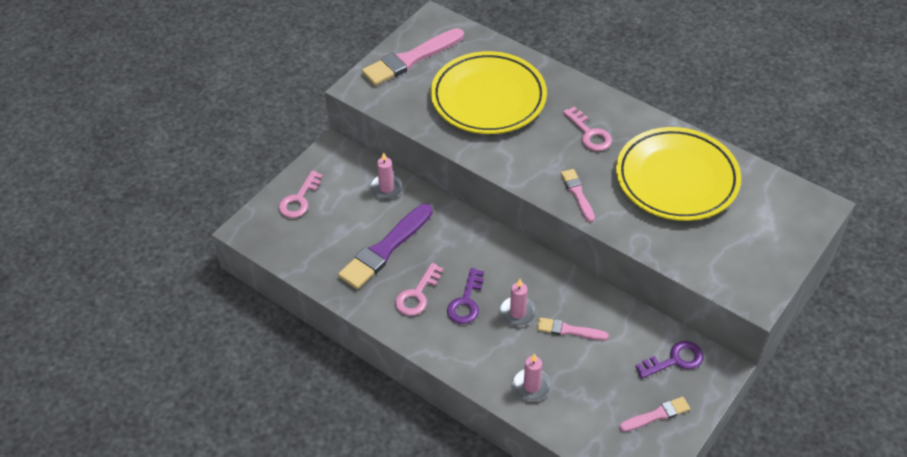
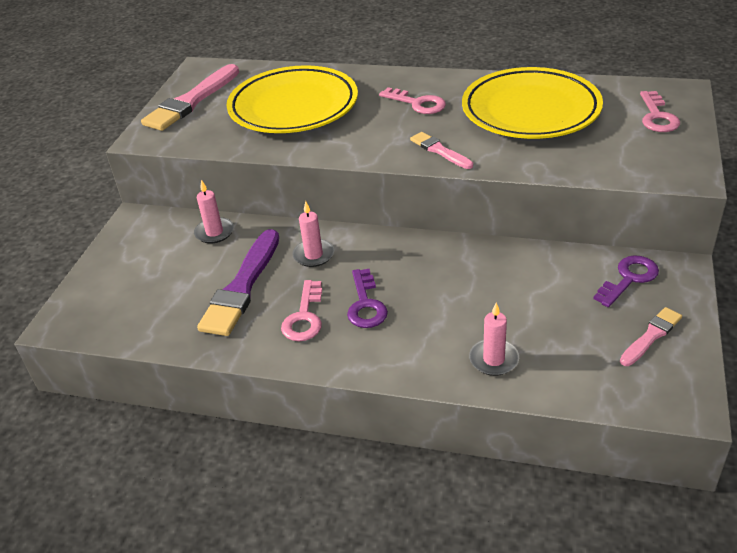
camera: 20 degrees left, 10 degrees down
(299, 199) = (115, 274): pink key -> pink key (657, 117)
(517, 313) = (430, 295): pink candle -> pink candle (313, 255)
(569, 330) = (498, 291): pink brush -> none

